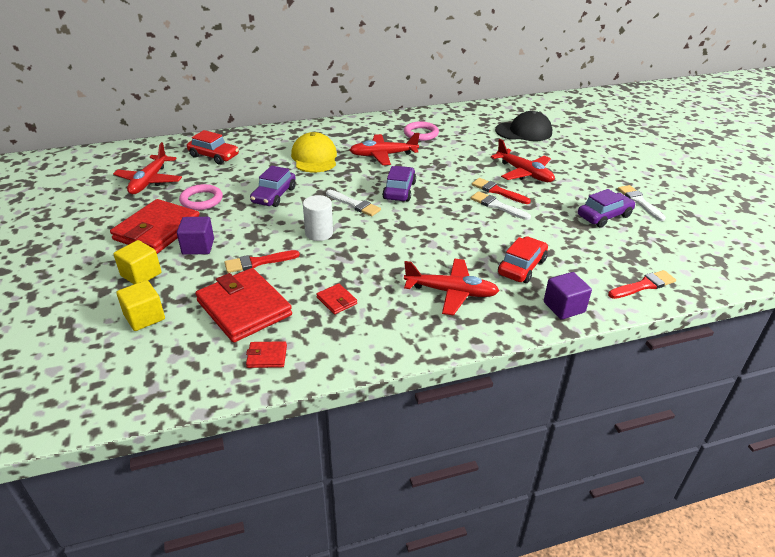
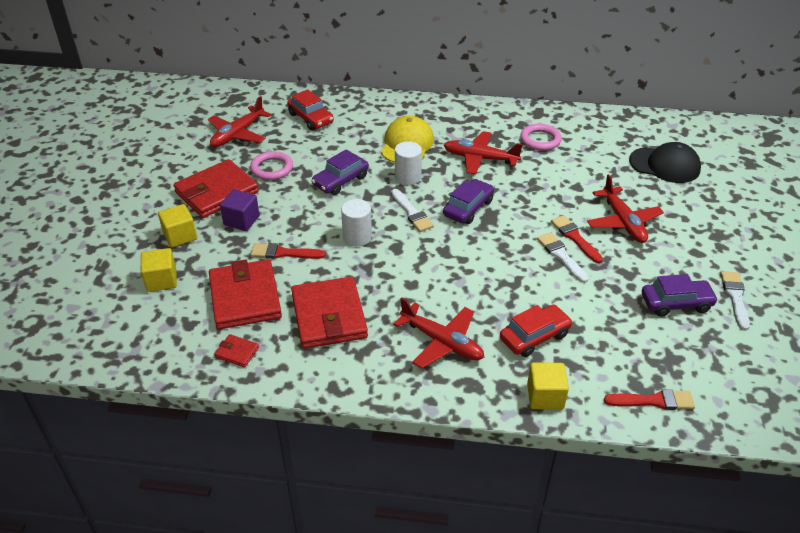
camera: 25 degrees right, 5 degrees up
(332, 180) = (408, 177): none -> white cylinder
(337, 300) = (329, 316): red wallet -> red wallet, size x2.33
(564, 307) = (545, 396): purple cube -> yellow cube

